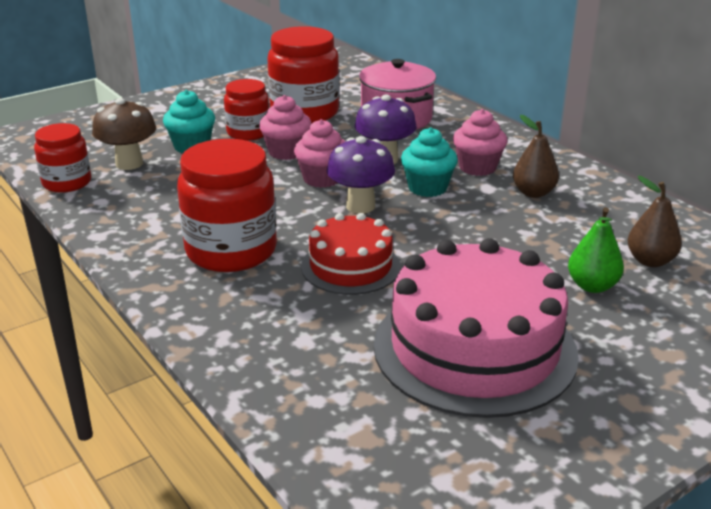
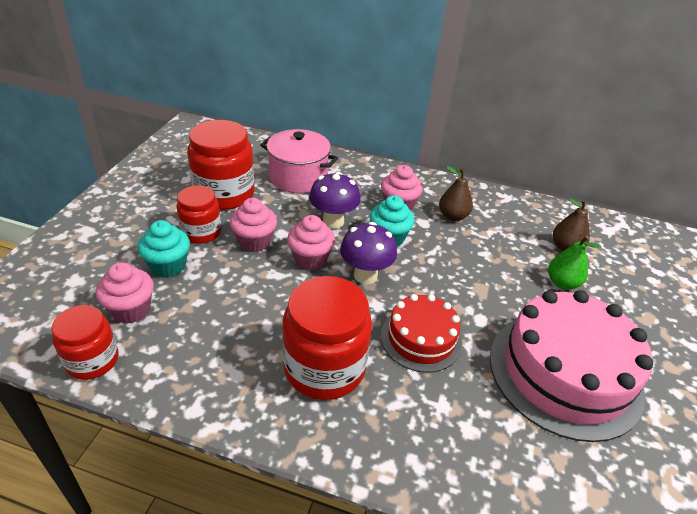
camera: 40 degrees left, 10 degrees up
(129, 164) = (131, 310): brown mushroom -> pink cupcake

